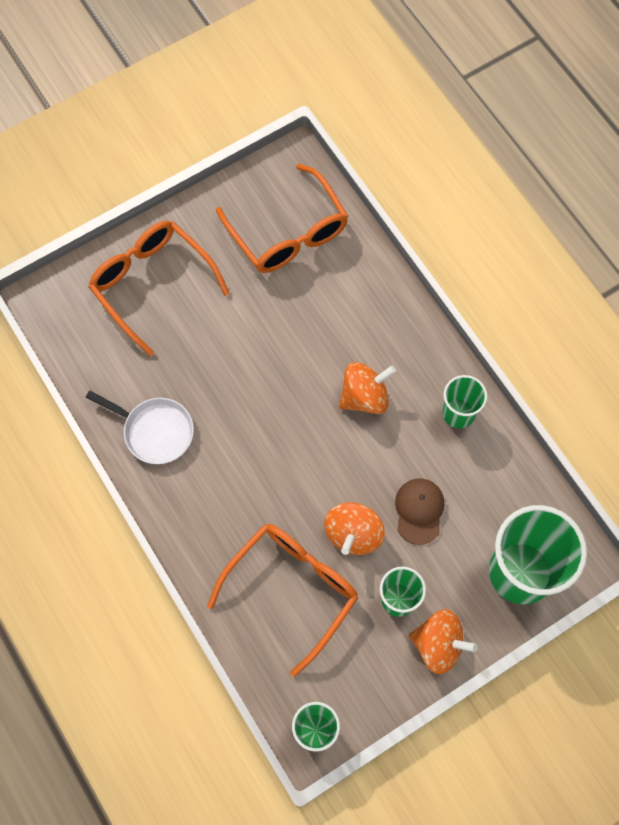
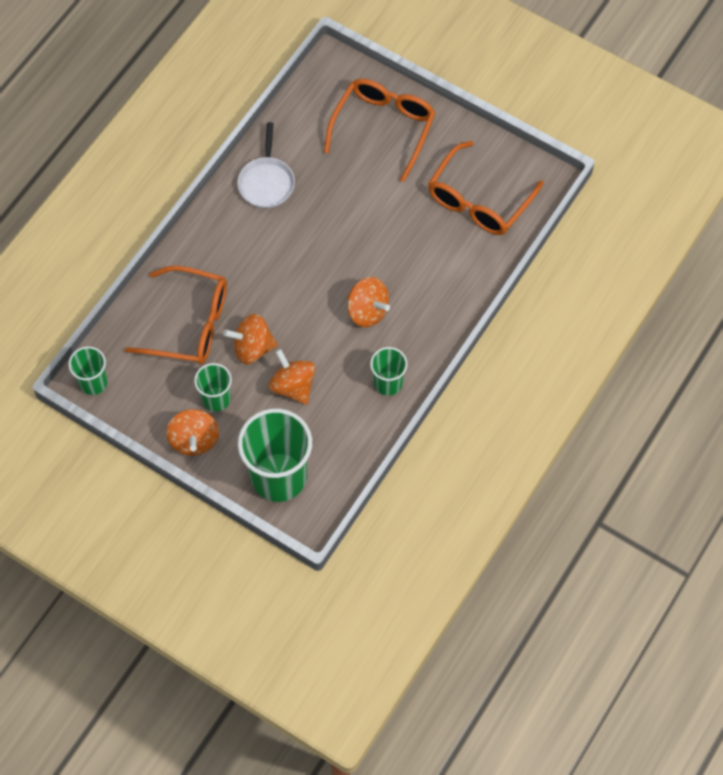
camera: 65 degrees right, 5 degrees down
(419, 511) = (293, 386): brown cap -> orange spinning top

